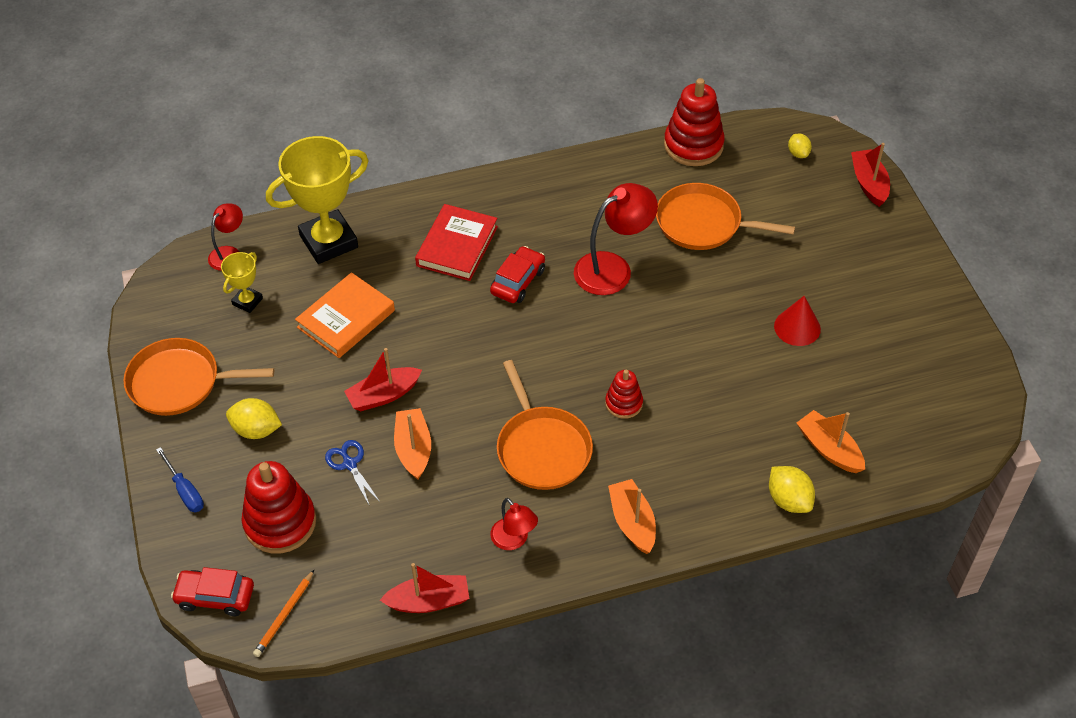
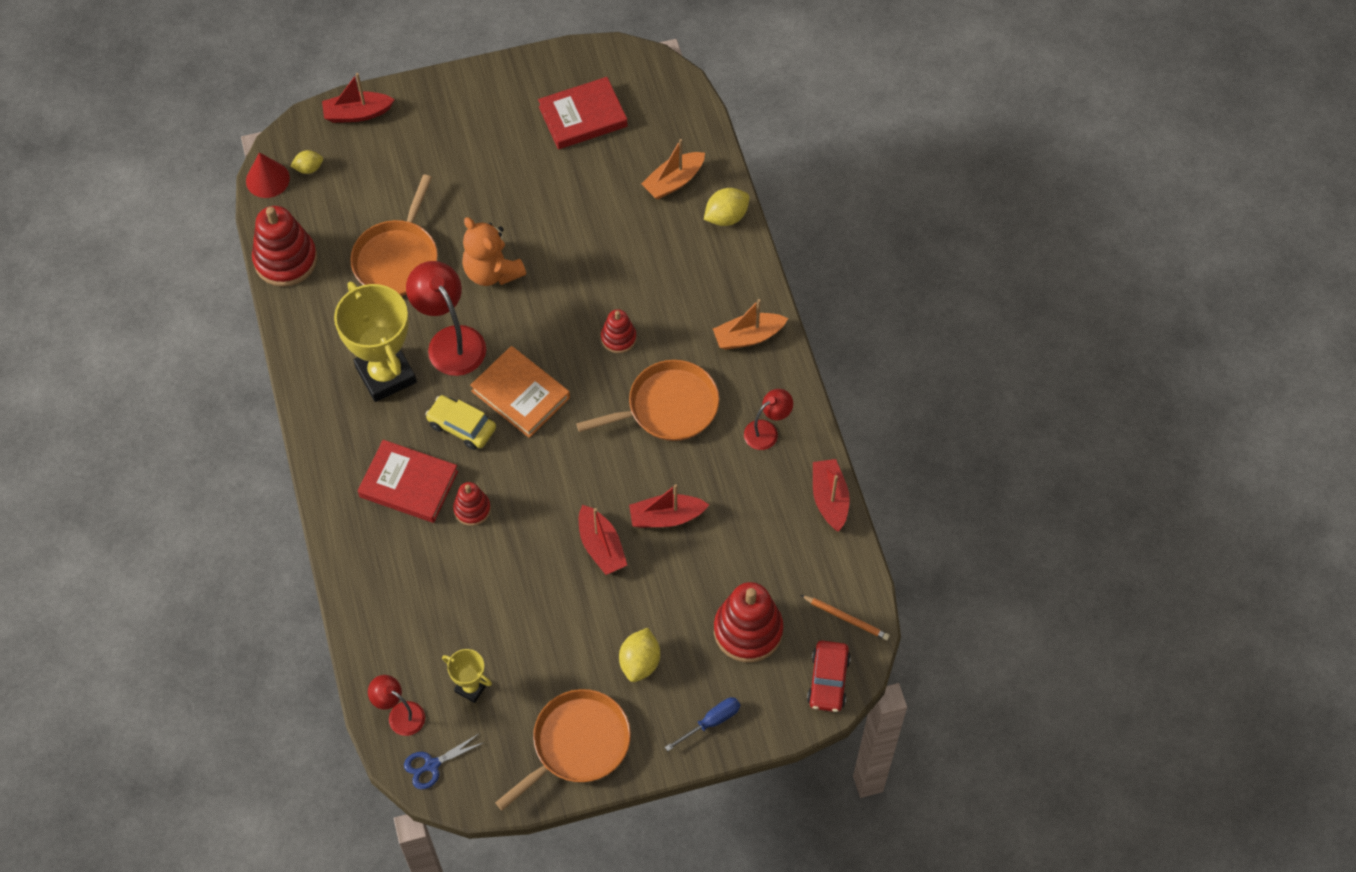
camera: 90 degrees left, 10 degrees up
(179, 382) = (577, 744): orange pan -> orange pan turned 135 degrees counterclockwise
(329, 241) = (391, 611): yellow trophy -> yellow trophy (386, 375)
(346, 319) = (501, 587): orange book -> orange book (520, 394)
(350, 464) = (682, 573): blue scissors -> blue scissors (432, 765)
(413, 449) = (666, 517): orange boat -> red boat
(429, 293) = (472, 509): none -> red stacking toy
(518, 281) = (462, 426): red car -> yellow car
(695, 296) = (492, 271): none -> orange teddy bear
(797, 327) = (536, 192): red cone -> red cone (267, 179)
(901, 364) = (583, 117): none -> red book

